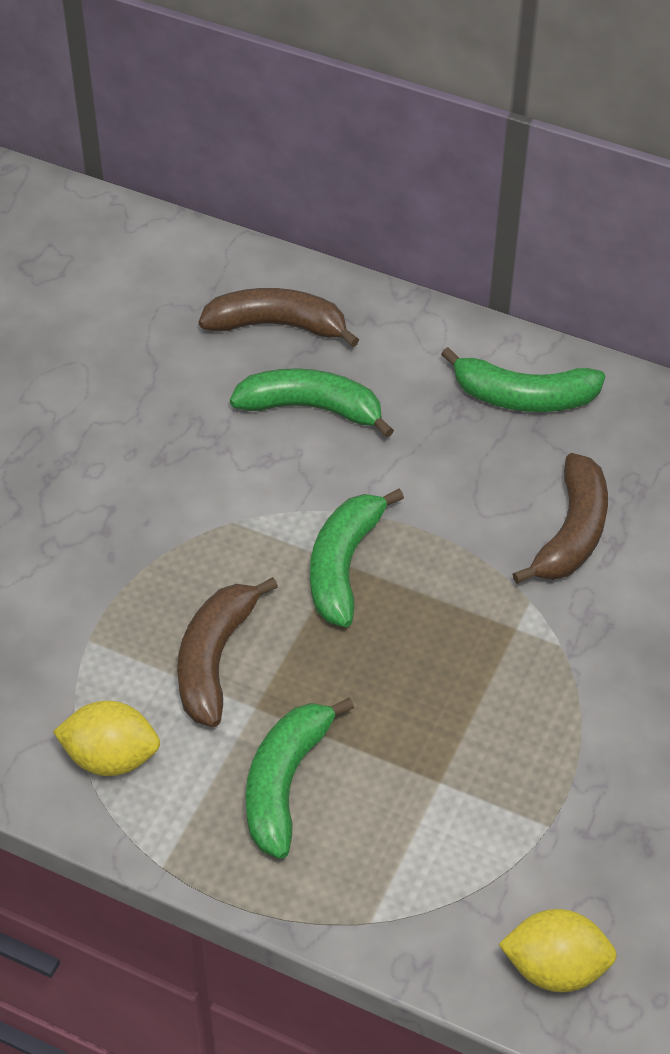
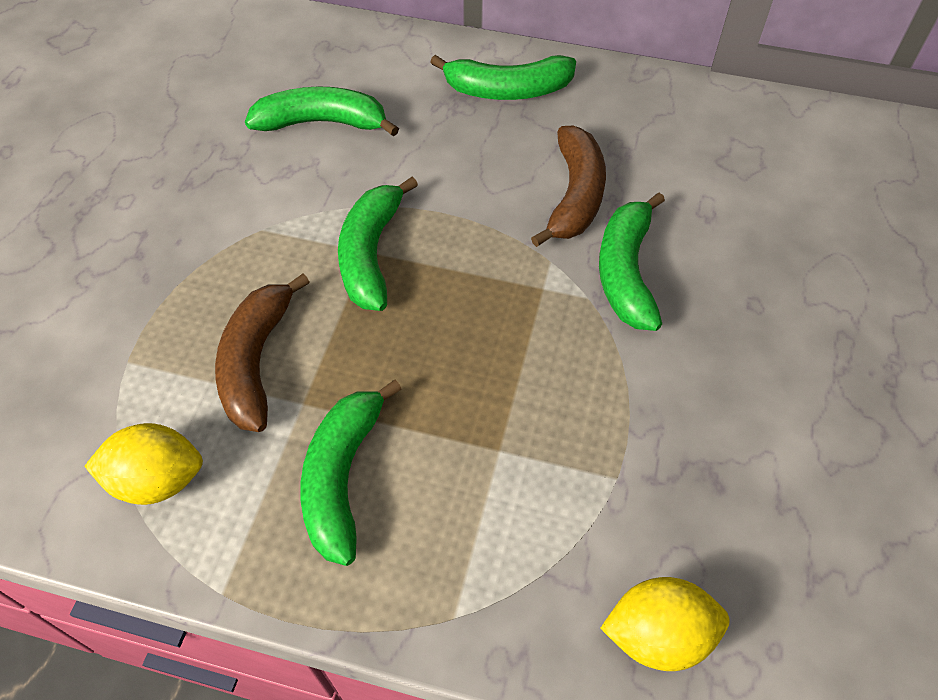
camera: 10 degrees left, 5 degrees up
(277, 325) = (283, 60): brown banana -> none
(607, 624) = (626, 272): none -> green banana

